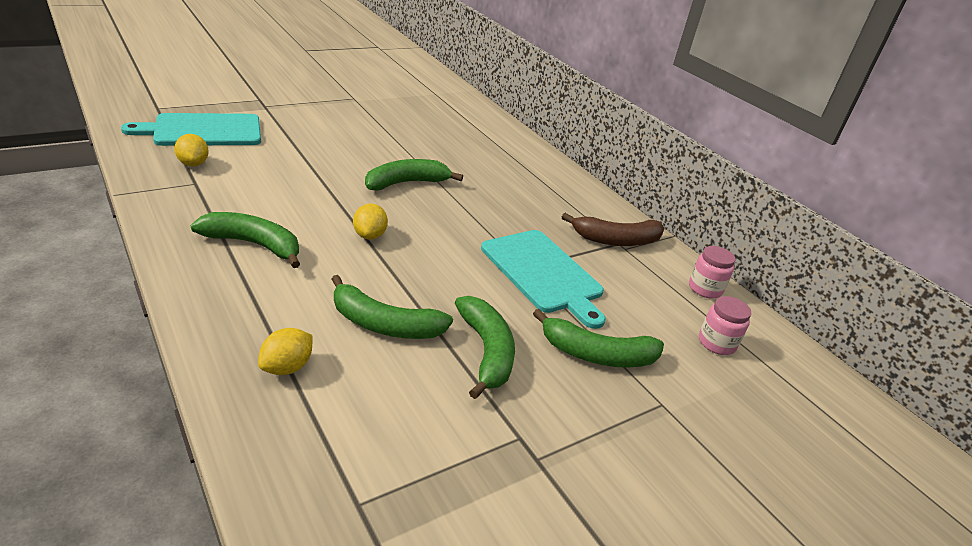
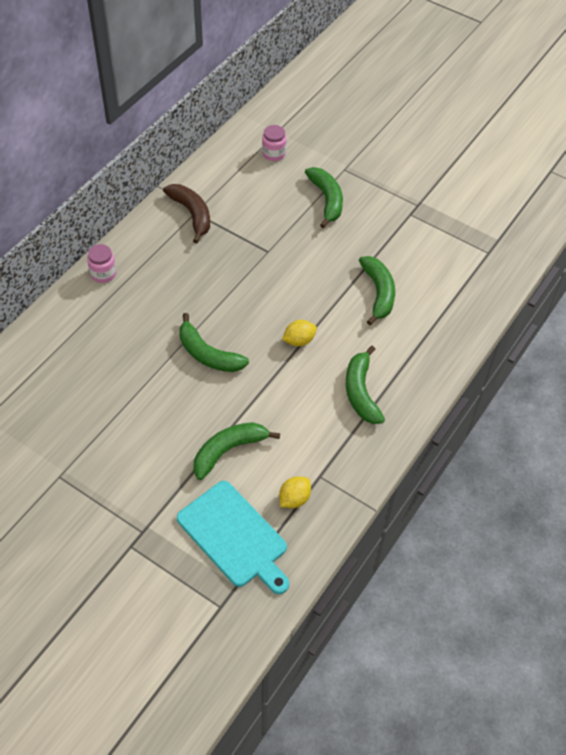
camera: 110 degrees left, 20 degrees up
(287, 367) = (442, 315): yellow lemon -> none
(486, 351) = (363, 244): green banana -> green banana (228, 451)
(543, 273) = (267, 240): turquoise cutting board -> none
(705, 289) = (218, 163): pink jar -> pink jar (103, 274)

